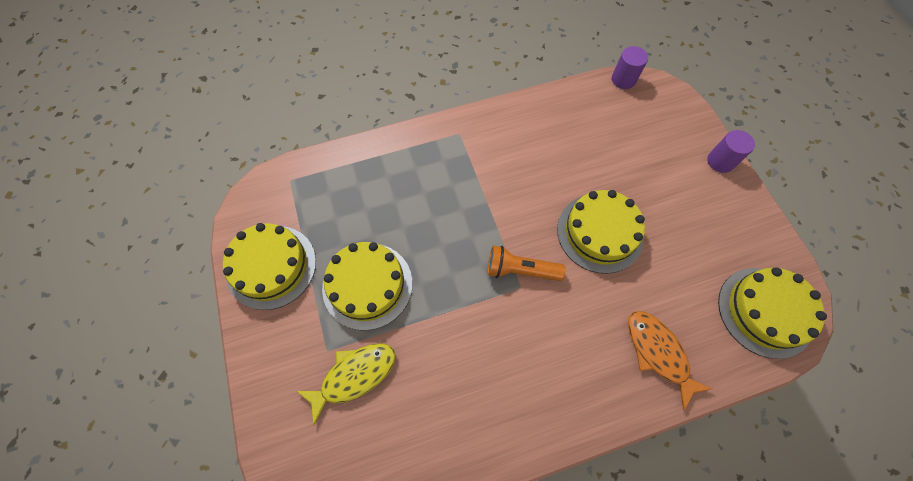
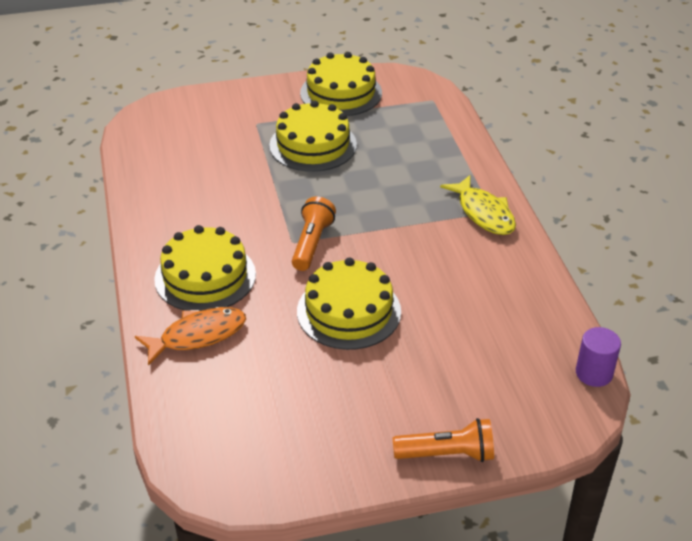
camera: 95 degrees right, 25 degrees down
(354, 376) = (230, 137): yellow fish -> yellow fish (483, 213)
(720, 161) = (447, 454): purple cylinder -> orange flashlight
(765, 311) = (221, 444): yellow cake -> yellow cake (205, 276)

